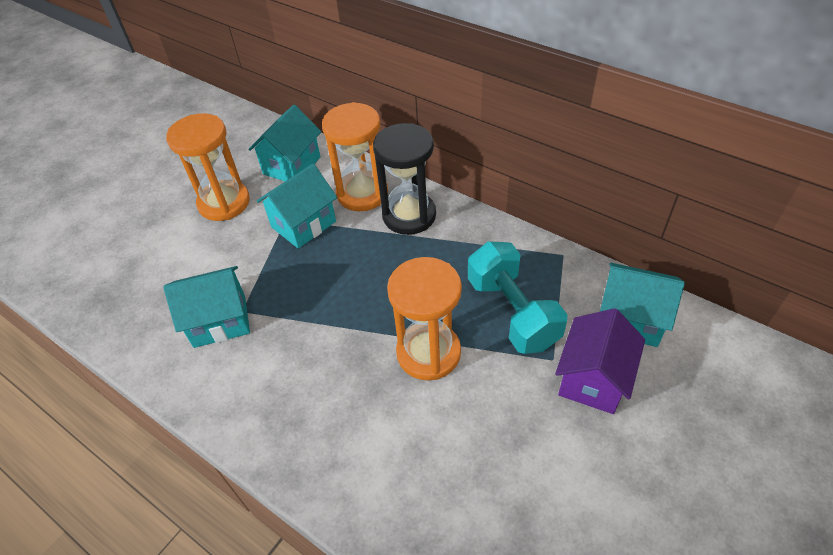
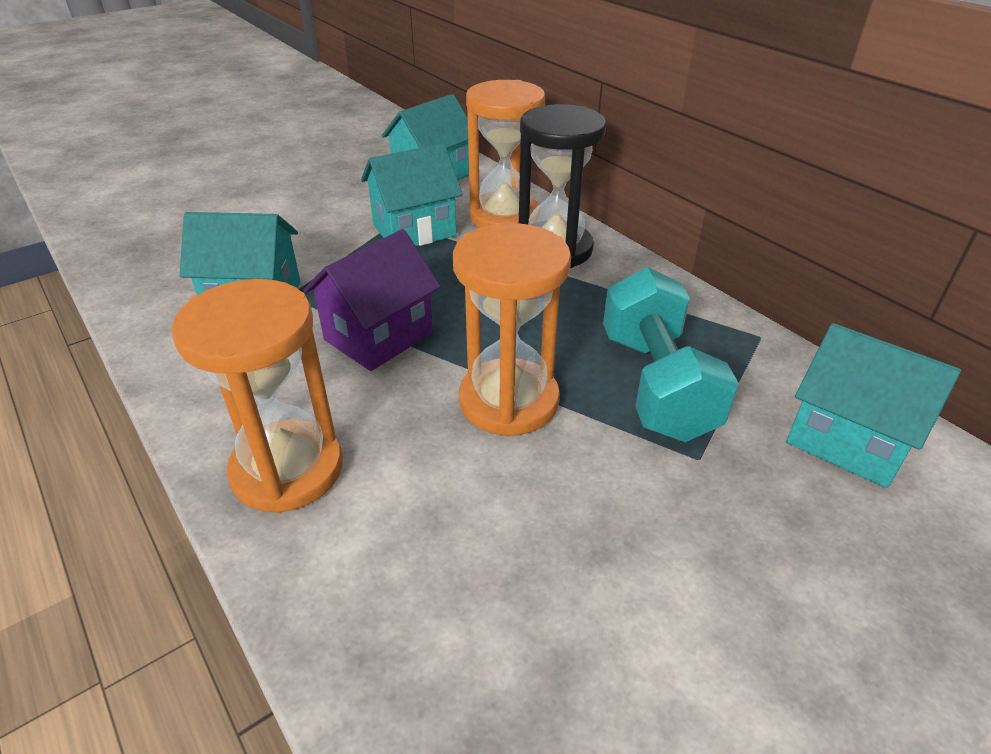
camera: 15 degrees right, 10 degrees down
(224, 203) = (332, 193): orange hourglass -> orange hourglass (287, 469)
(593, 379) = (758, 503): purple house -> purple house (378, 336)

